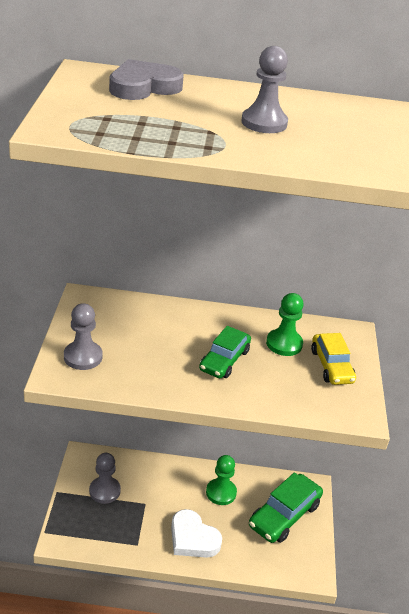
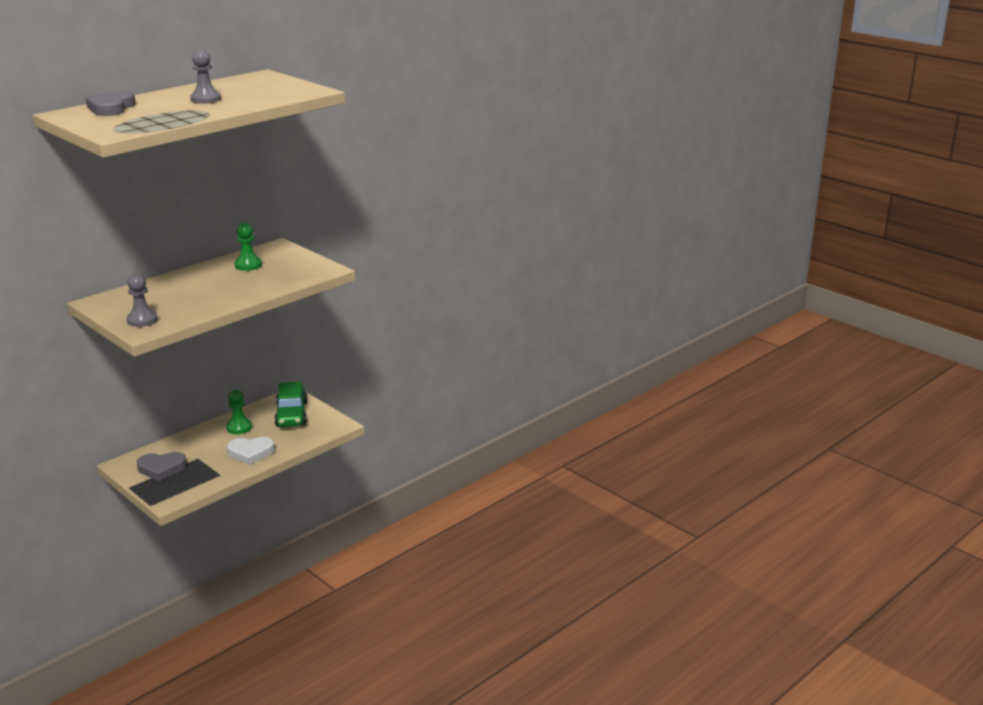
camera: 45 degrees left, 10 degrees down
(104, 491) = (161, 468): grey pawn -> grey heart
(224, 360) = (226, 285): green car -> none
(331, 366) = (287, 261): yellow car -> none

